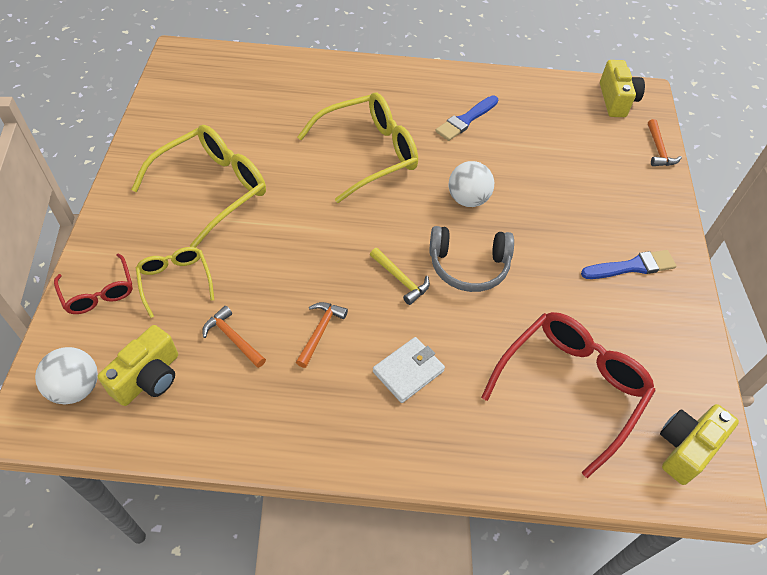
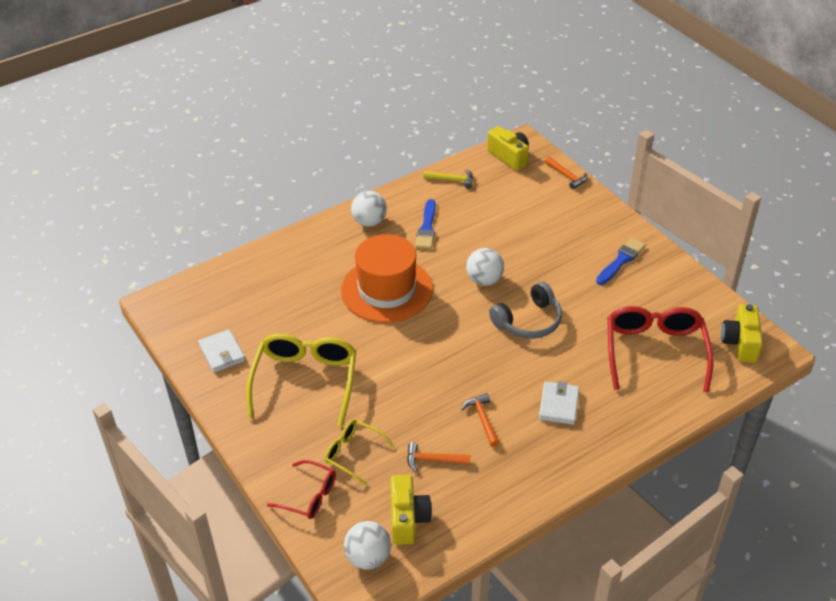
camera: 35 degrees left, 10 degrees down
(178, 123) = (222, 353): none -> white wallet
(369, 153) = (387, 290): yellow glasses -> orange hat
(400, 279) = (497, 356): yellow hammer -> yellow hammer (452, 180)
(420, 86) = (369, 222): none -> white ball

